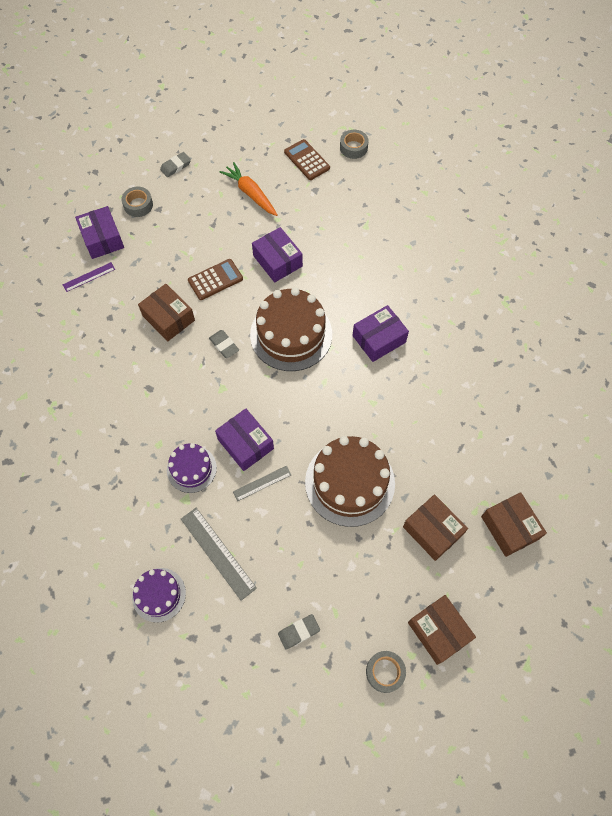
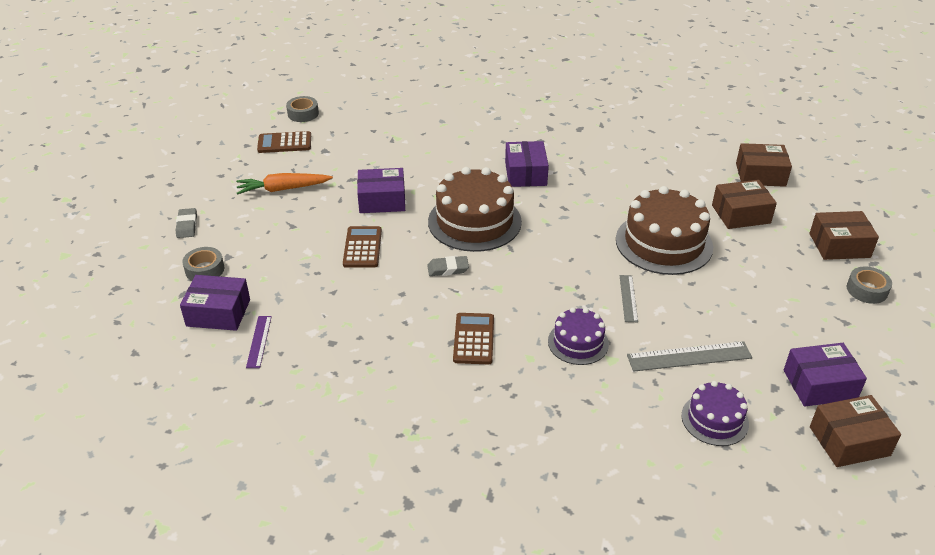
camera: 60 degrees left, 25 degrees down
(158, 399) = (473, 339): none -> brown calculator
(168, 318) = (377, 297): brown box -> brown box (849, 441)
(245, 444) = (576, 294): purple box -> purple box (819, 385)
(299, 632) = (804, 330): grey eraser -> none

